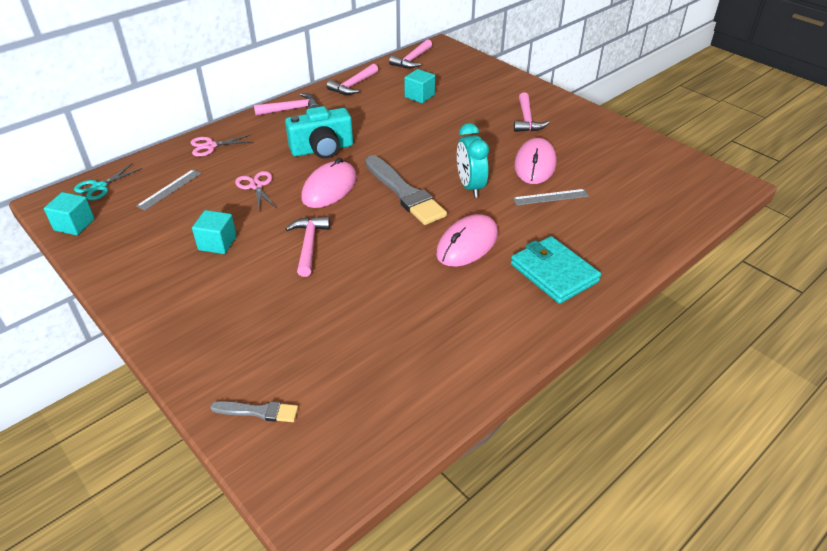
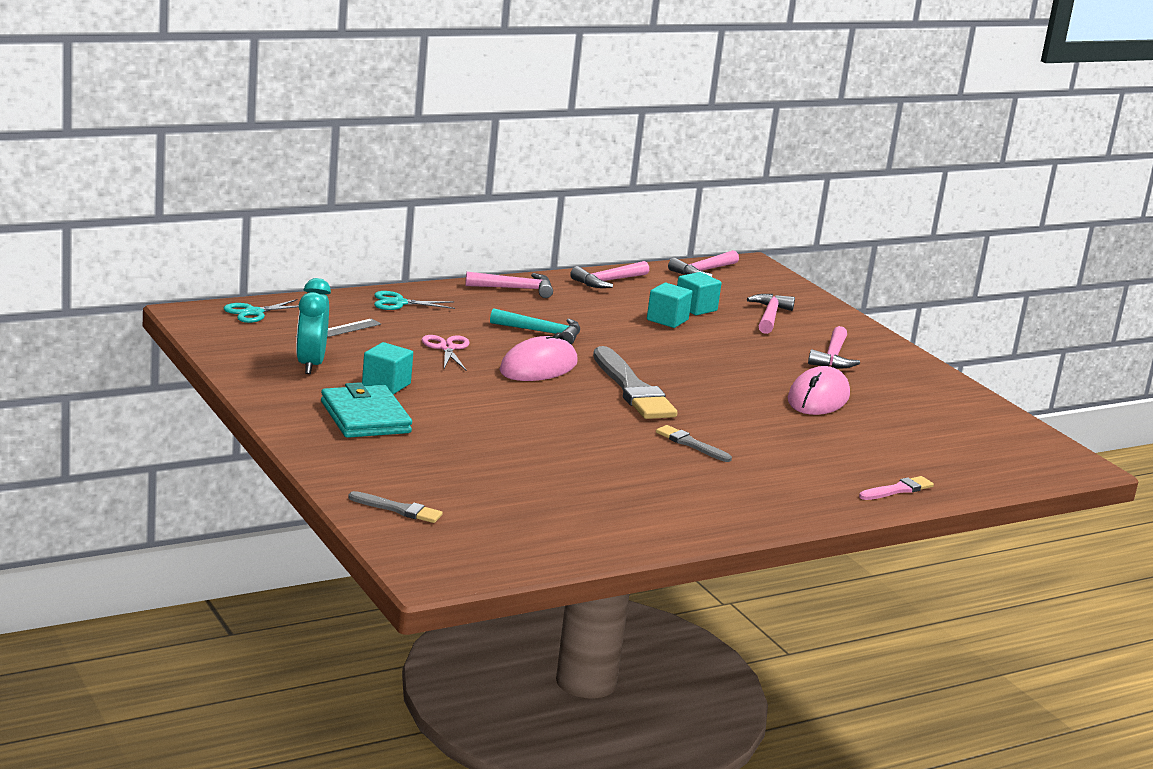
camera: 10 degrees right, 20 degrees down
(74, 225) = (220, 338): turquoise cube -> turquoise cube (667, 320)
(210, 146) = (399, 303): pink scissors -> turquoise scissors
(309, 245) = (495, 407): pink hammer -> pink hammer (769, 316)
(322, 149) = (542, 332): turquoise camera -> turquoise hammer
(467, 244) = (690, 444): pink mouse -> grey brush
(470, 187) = (720, 400): turquoise clock -> turquoise clock (310, 364)
(550, 197) = (821, 428): grey ruler -> none
(554, 273) = (785, 486): turquoise wallet -> turquoise wallet (365, 417)
(633, 251) = (898, 490): none -> pink brush

